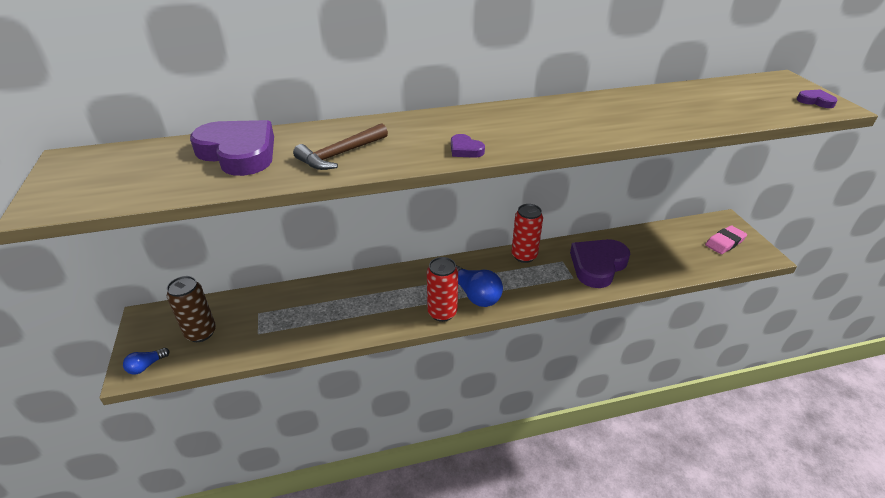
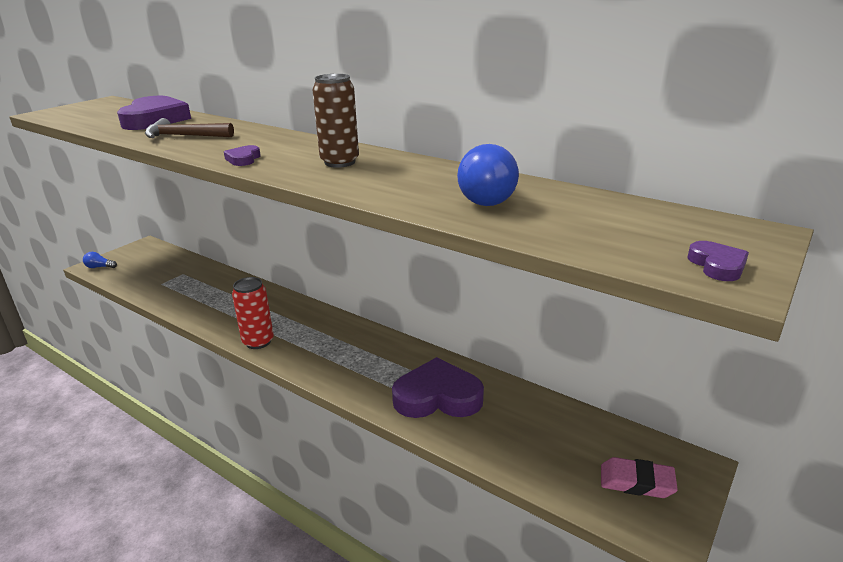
camera: 50 degrees right, 10 degrees down
(201, 333) = (144, 267): brown can -> brown can (340, 162)
(474, 295) = (300, 346): blue light bulb -> blue light bulb (488, 196)
(524, 256) = (393, 347): red can -> none

